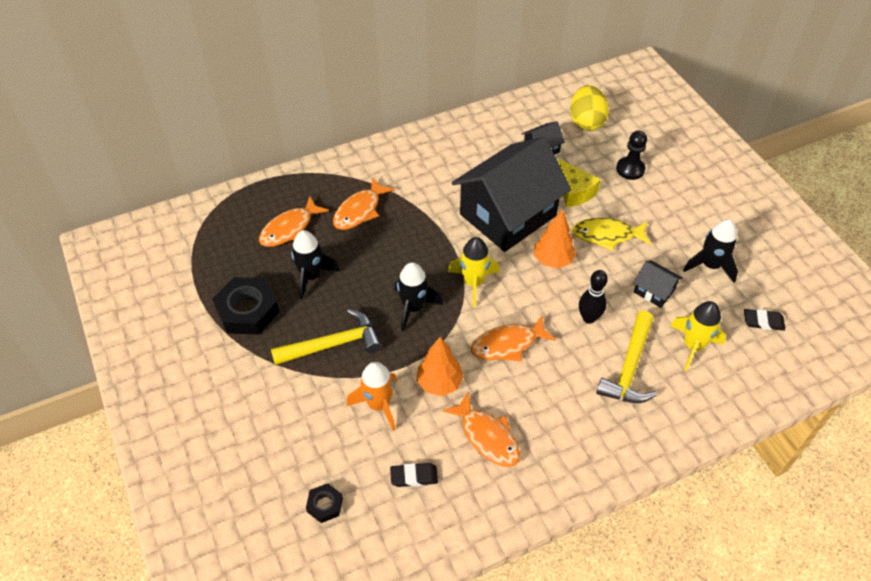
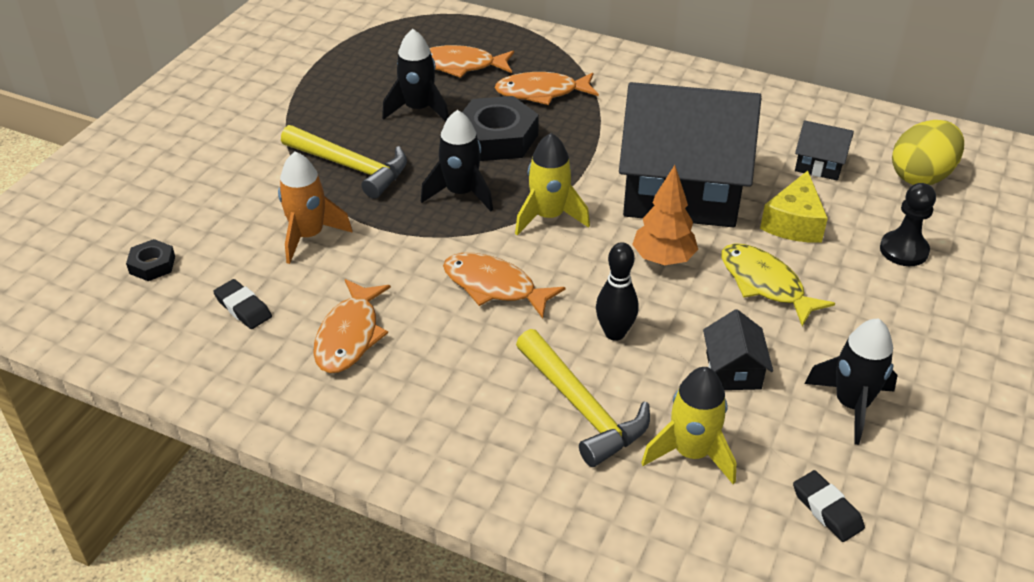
camera: 50 degrees right, 10 degrees down
(247, 311) = (330, 97): black nut -> black nut (497, 138)
(439, 383) = (382, 263): orange tree -> none
(629, 368) = (582, 408): yellow hammer -> yellow hammer turned 105 degrees counterclockwise

